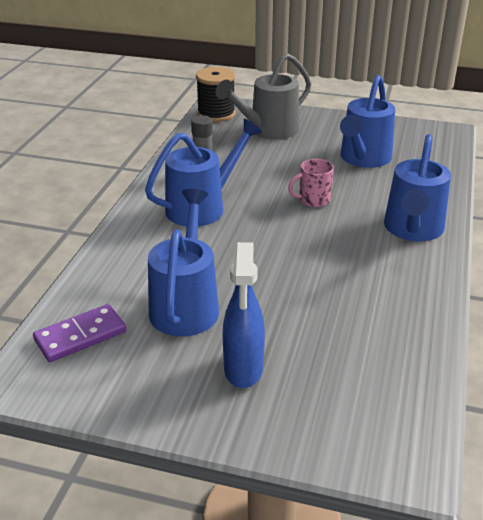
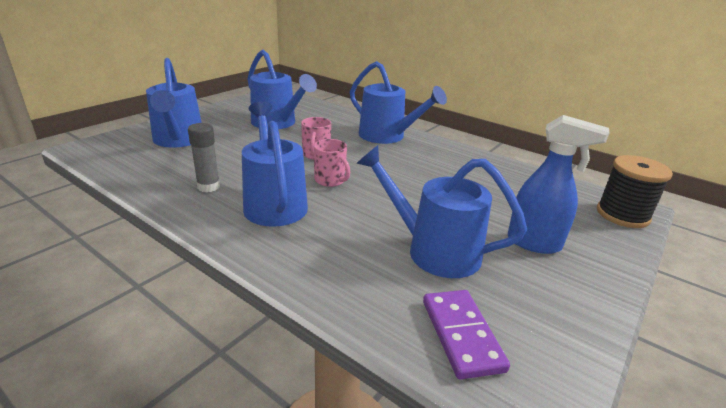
camera: 70 degrees left, 5 degrees down
(216, 114) = (103, 153): black spool -> black spool (622, 215)
(267, 222) = (330, 180): none -> pink mug
(268, 130) = (178, 141): grey watering can -> blue watering can

